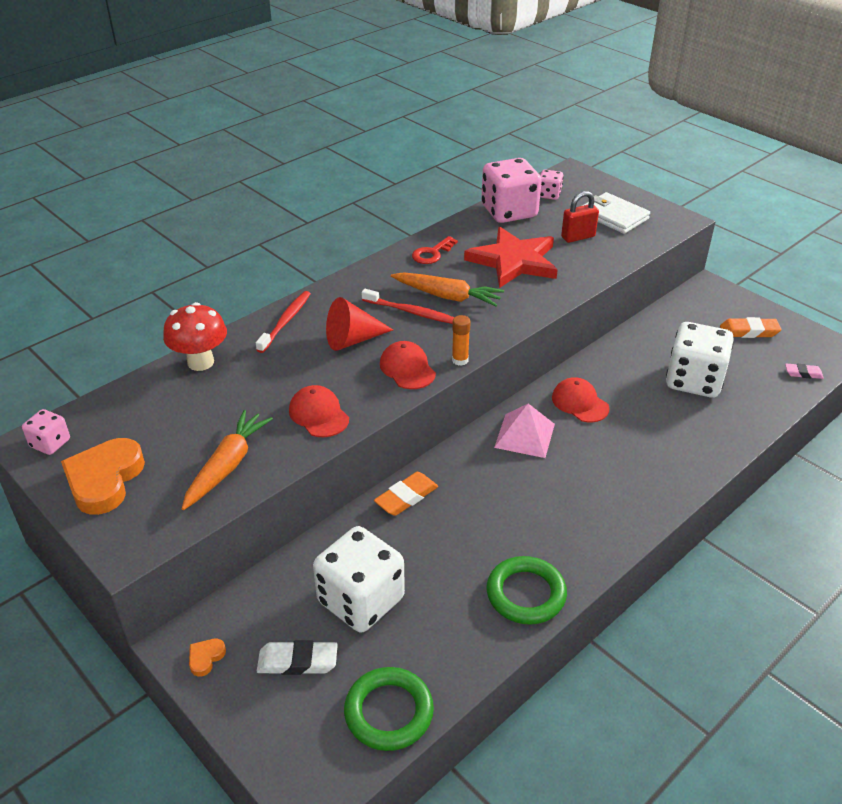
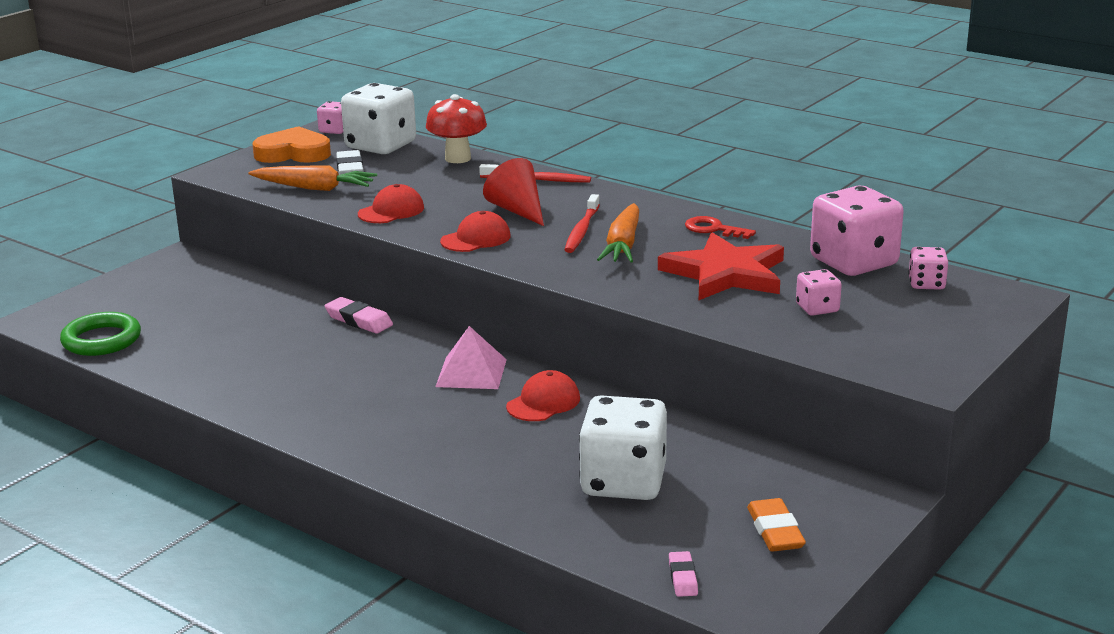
camera: 80 degrees right, 15 degrees down
(206, 658) = (165, 266): orange heart -> none
(297, 661) = (158, 299): white eraser -> white eraser (350, 169)
(361, 600) = (223, 315): white dice -> white dice (381, 146)
(406, 497) = (359, 320): orange eraser -> pink eraser
(460, 360) = (499, 261): orange glue stick -> none
(526, 594) = (230, 389): green ring -> none
(578, 237) = (817, 308): red padlock -> pink dice
(614, 216) = (899, 330): white wallet -> none

